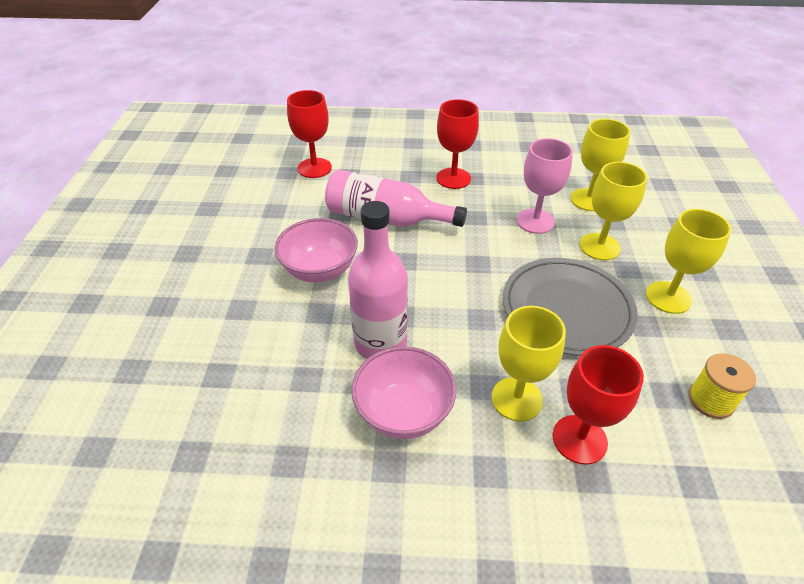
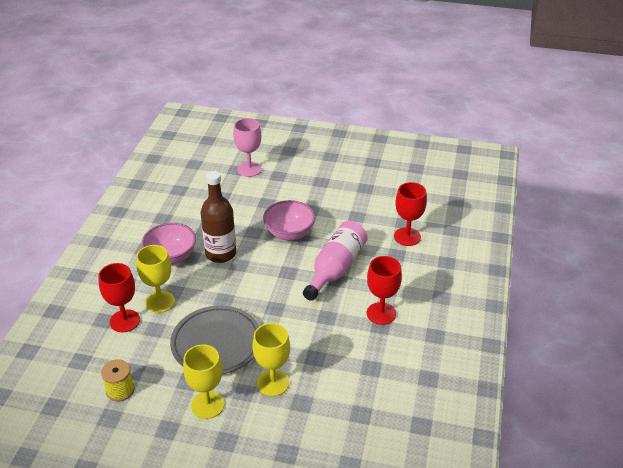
camera: 100 degrees right, 5 degrees down
(380, 343) = (221, 254): pink bottle -> brown bottle
(535, 221) = (313, 352): pink goblet -> pink goblet (249, 169)
(588, 200) = (334, 396): yellow goblet -> none

